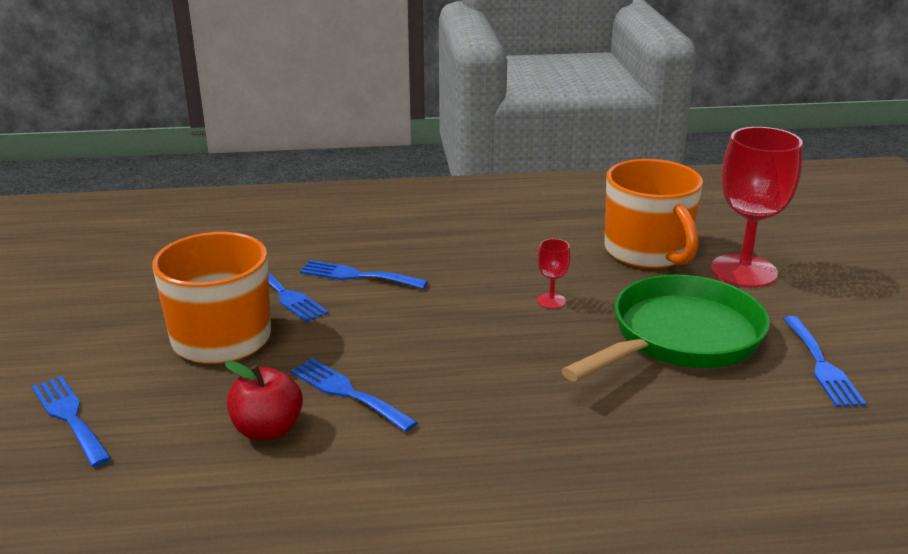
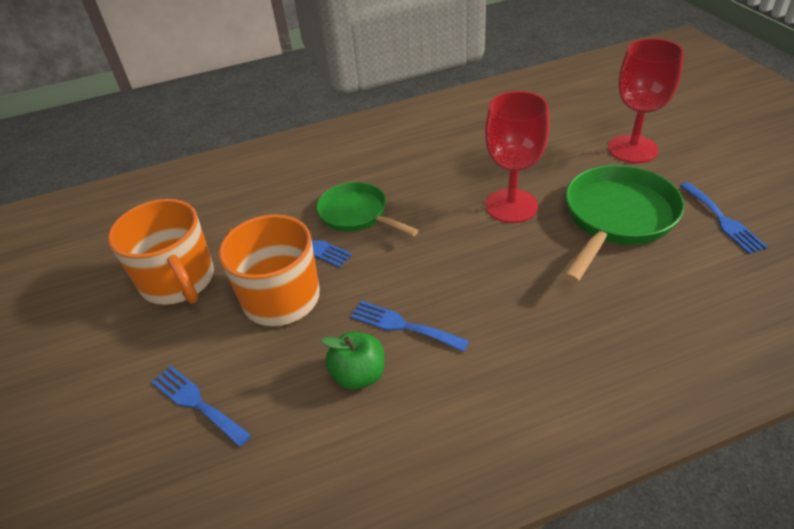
camera: 10 degrees left, 15 degrees up
(267, 429) = (359, 375): red apple -> green apple
(357, 276) = (357, 214): blue fork -> green pan
(551, 301) = (511, 206): red goblet -> red goblet, size x2.36
(647, 252) = (558, 146): orange mug -> orange mug (178, 281)

